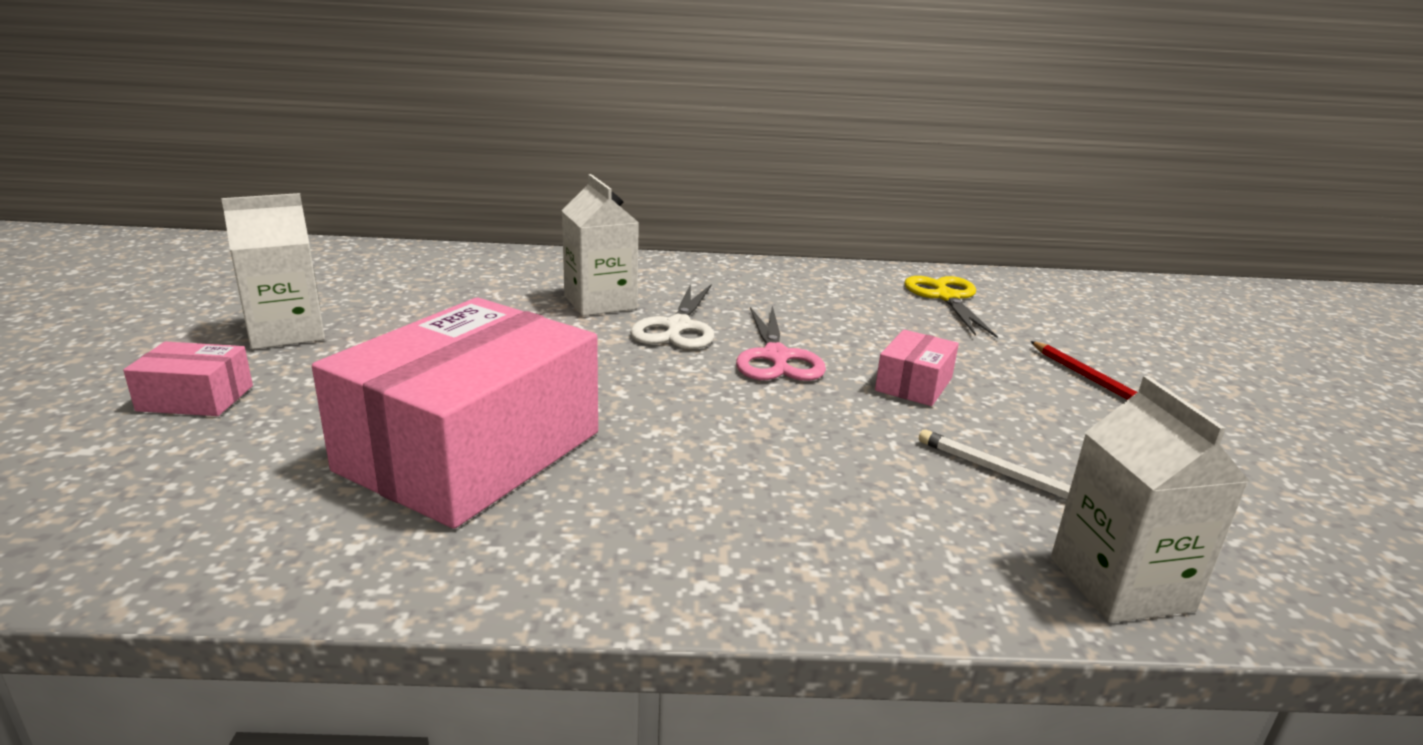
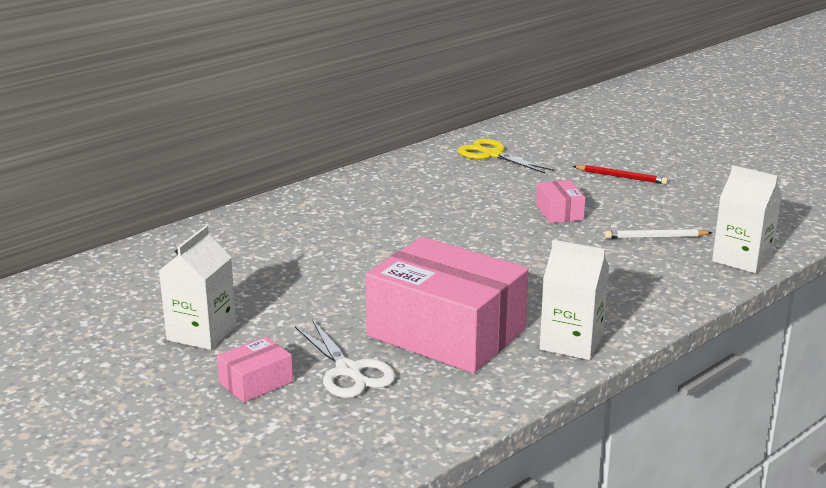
camera: 40 degrees left, 0 degrees up
(471, 451) = (446, 332): pink box -> pink box turned 45 degrees counterclockwise
(600, 302) = (329, 235): white carton -> white carton (571, 342)
(678, 327) = (401, 231): white scissors -> white scissors (348, 371)
(776, 357) = (479, 226): pink scissors -> none

